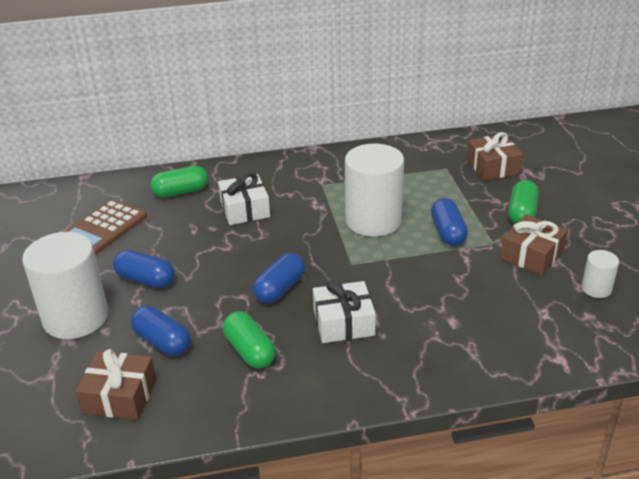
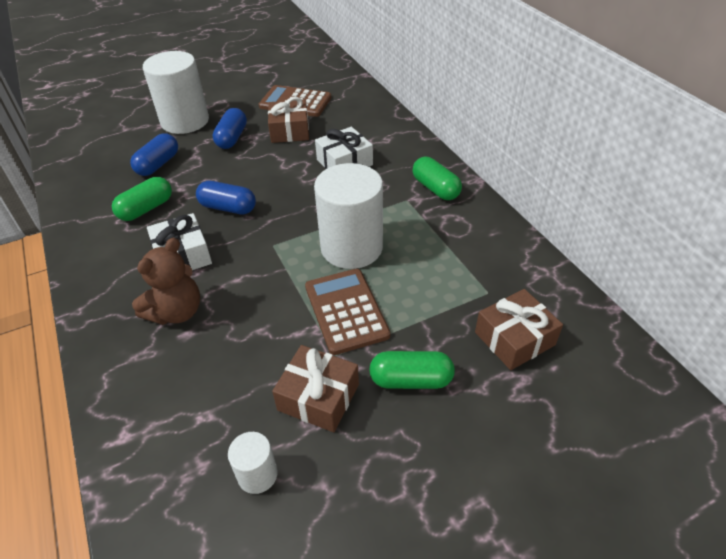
camera: 75 degrees right, 10 degrees up
(120, 396) = (101, 161): brown gift -> brown gift (290, 130)
(181, 192) = (360, 123): green capsule -> green capsule (435, 188)
(423, 327) = (176, 312): none -> brown teddy bear
(448, 232) = (346, 311): blue capsule -> brown calculator

